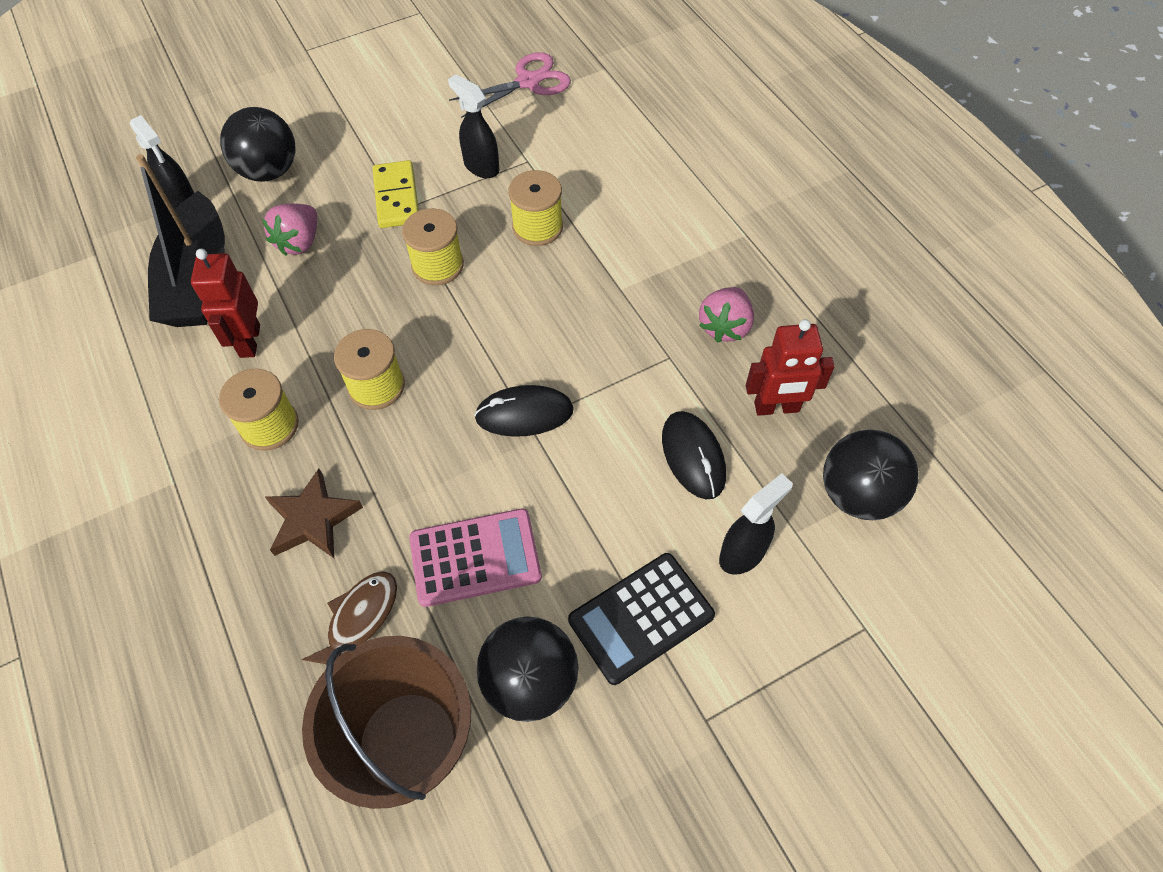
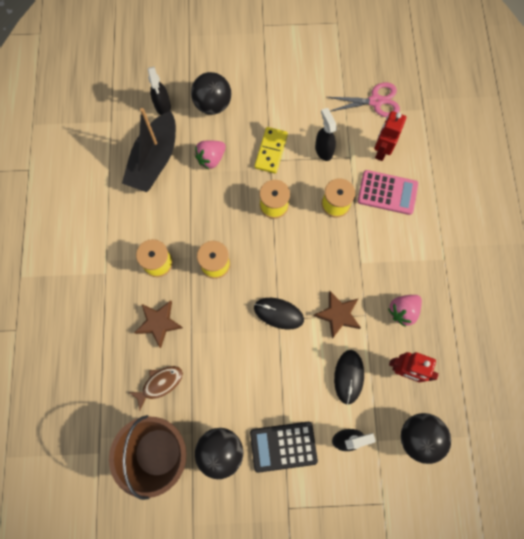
camera: 25 degrees right, 15 degrees up
(249, 341) = (165, 209): red robot -> red robot (381, 151)
(475, 557) = (222, 379): pink calculator -> pink calculator (387, 192)
(625, 374) = (338, 315): none -> brown star

